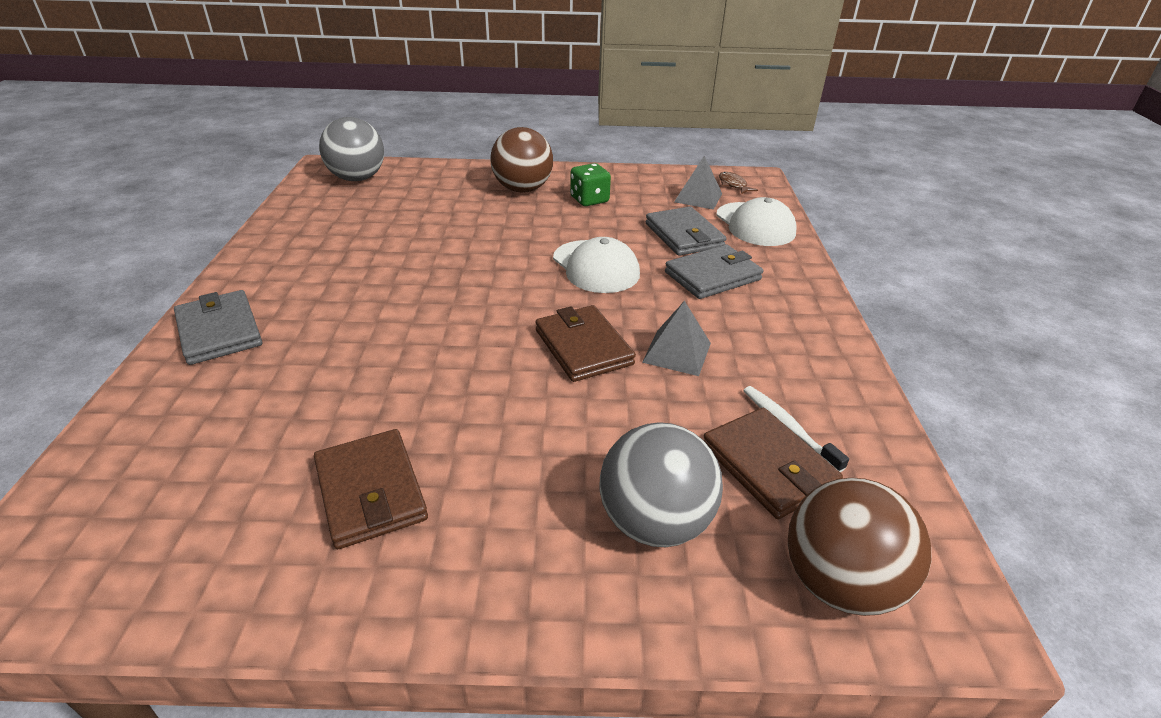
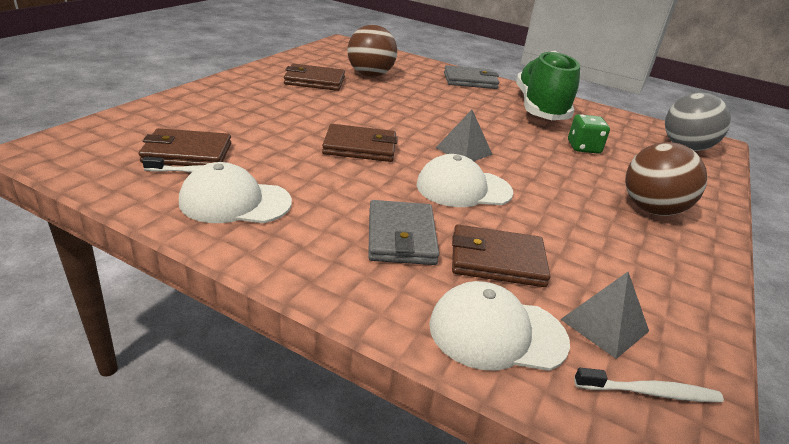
camera: 115 degrees right, 5 degrees down
(307, 259) = (540, 108): none -> green shoe
(589, 200) = (615, 238): green dice -> green dice (583, 148)
(654, 522) = (209, 116): grey ball -> none
(677, 352) = (316, 172): grey pyramid -> grey pyramid (463, 151)
(684, 235) = (497, 260): grey wallet -> brown wallet
(733, 185) = (650, 392): brown fish -> white toothbrush
(793, 374) = (235, 202): none -> white cap
(839, 583) = (107, 135): brown ball -> brown ball (370, 75)

